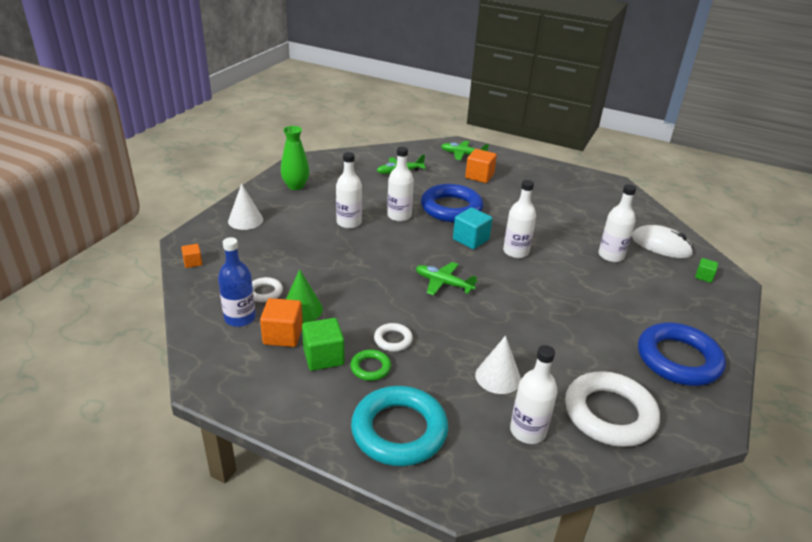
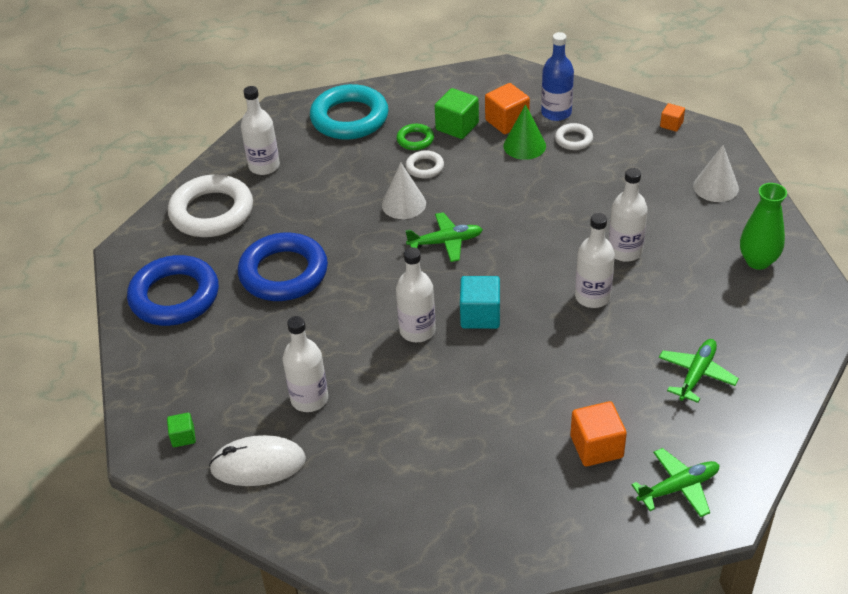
camera: 145 degrees right, 10 degrees up
(451, 208) = (556, 351): blue ring -> blue ring (283, 273)
(498, 377) = (316, 189): white cone -> white cone (403, 204)

